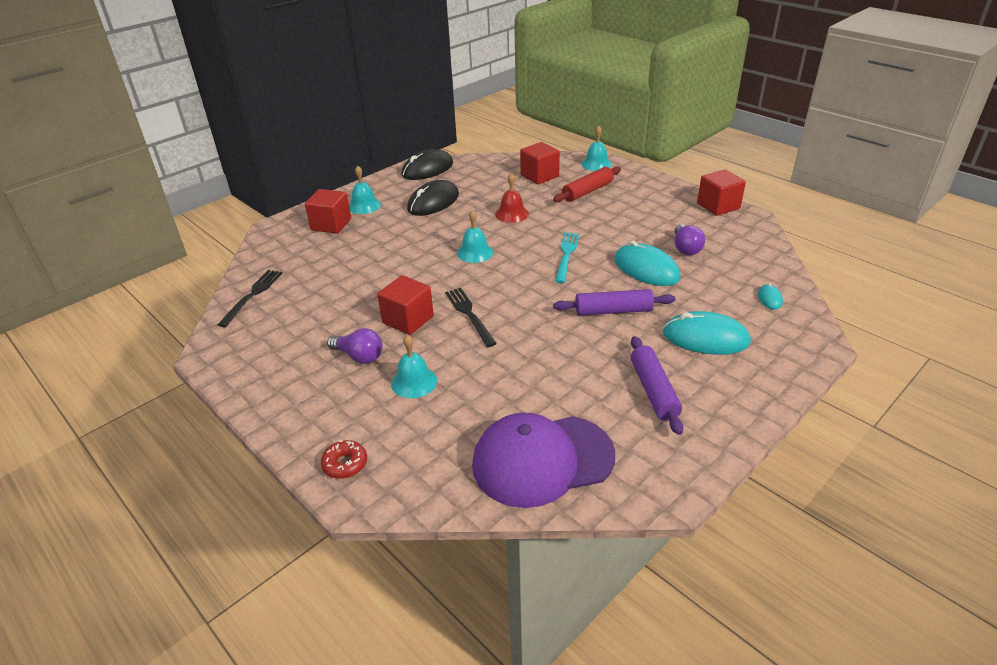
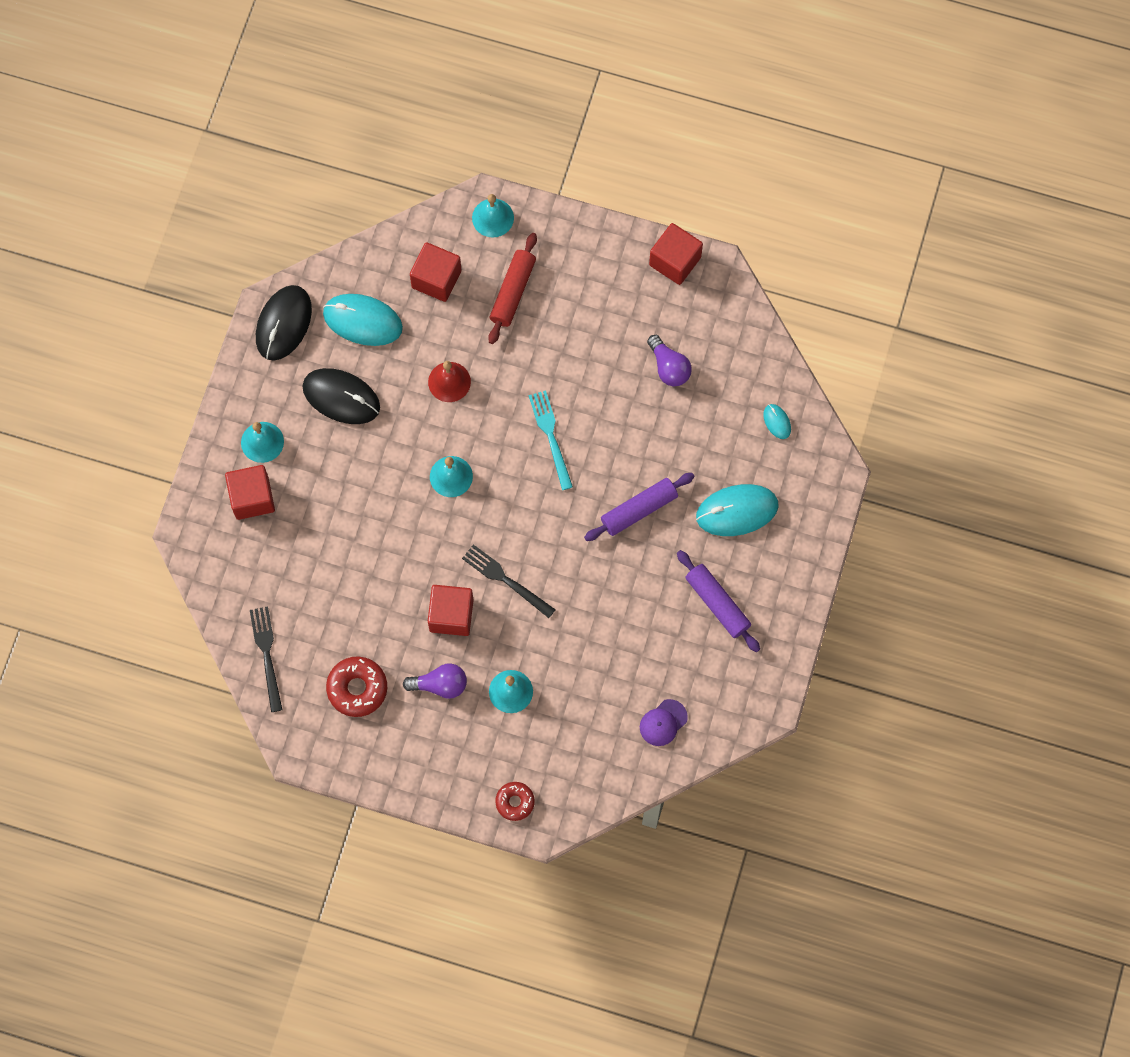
camera: 30 degrees left, 35 degrees up
(293, 335) = (357, 688): none -> red donut
(433, 202) = (341, 397): black mouse -> black mouse turned 75 degrees counterclockwise
(542, 460) = (663, 723): purple cap -> purple cap, size x0.43
(646, 269) = (643, 424): turquoise mouse -> turquoise mouse (363, 321)

